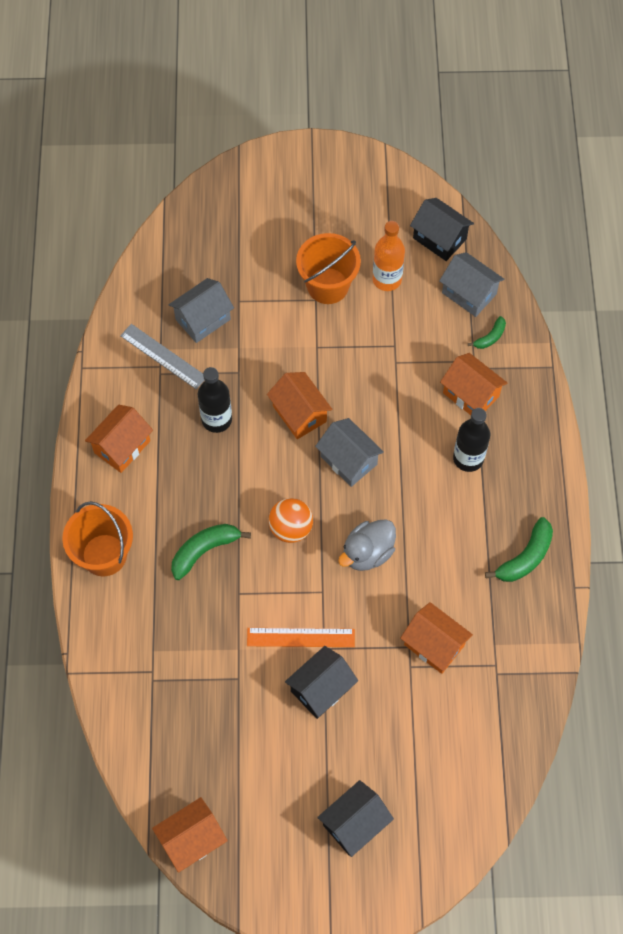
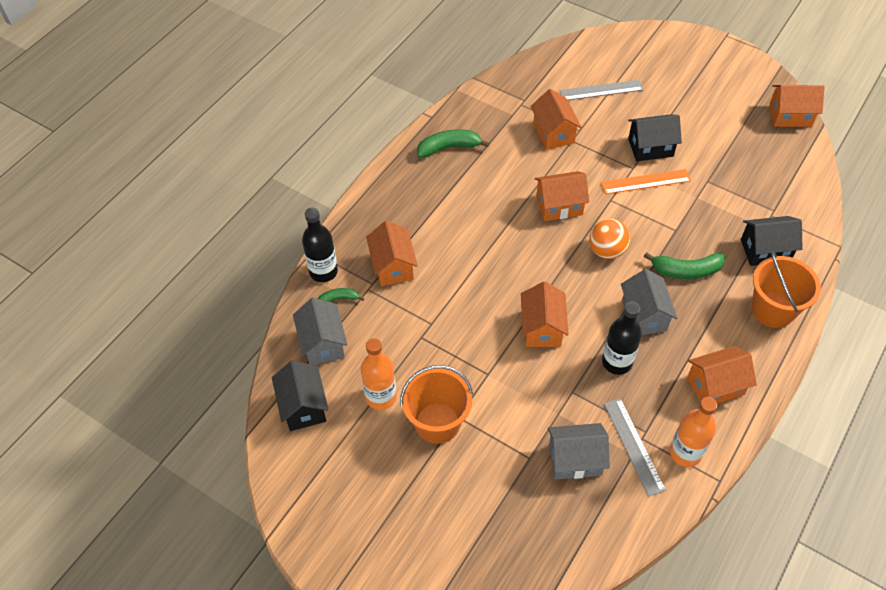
camera: 145 degrees left, 10 degrees down
(119, 374) = (685, 453): none -> orange bottle
(300, 637) = (645, 182): orange ruler -> orange ruler turned 45 degrees counterclockwise
(348, 460) = (527, 272): grey house -> grey house (644, 315)
(354, 823) = (675, 76): black house -> black house (765, 250)
(367, 553) = (559, 206): grey duck -> orange house
(423, 743) = (601, 90): none -> grey ruler
(468, 458) = (434, 225): black bottle -> black bottle (323, 272)

